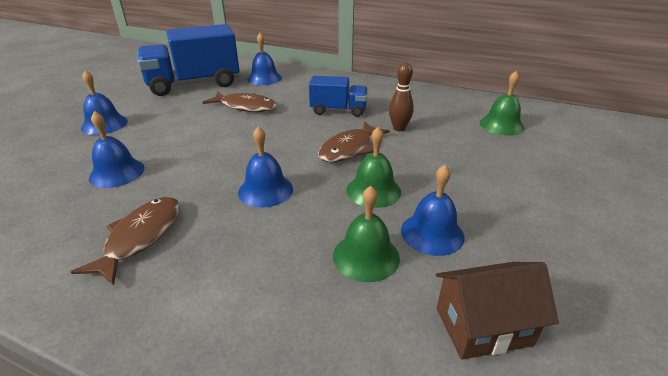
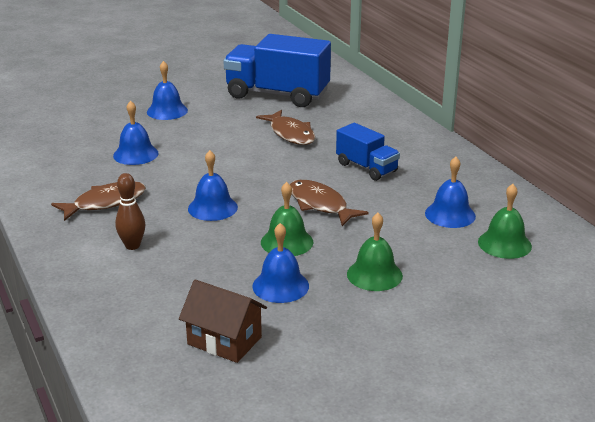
camera: 40 degrees right, 5 degrees down
(264, 78) = (349, 109): blue bell -> blue bell (450, 214)
(349, 149) = (320, 204): brown fish -> brown fish turned 60 degrees clockwise
(366, 256) = (215, 276): green bell -> green bell (374, 274)
(399, 128) = (394, 205): brown bowling pin -> brown bowling pin (132, 246)

